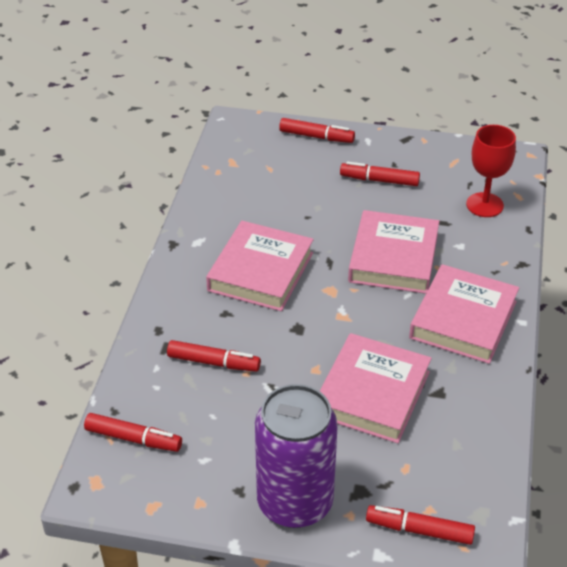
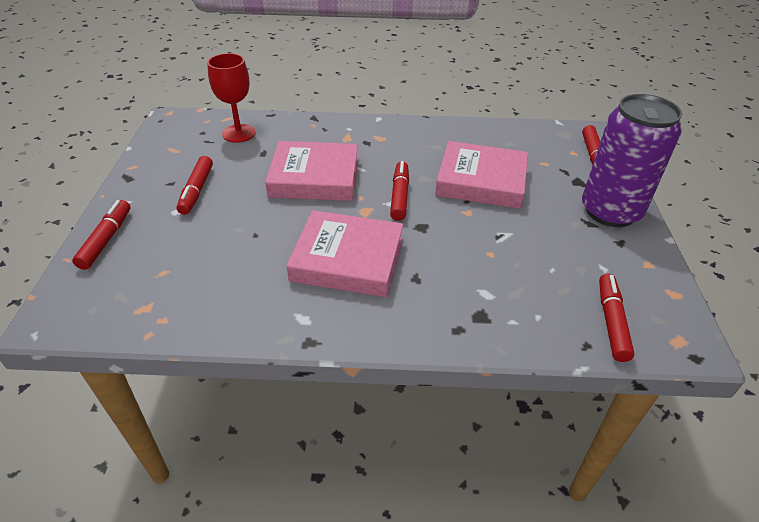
camera: 100 degrees left, 0 degrees up
(213, 362) = (487, 278): red marker -> red marker (399, 196)
(463, 319) = (384, 142): pink book -> none

